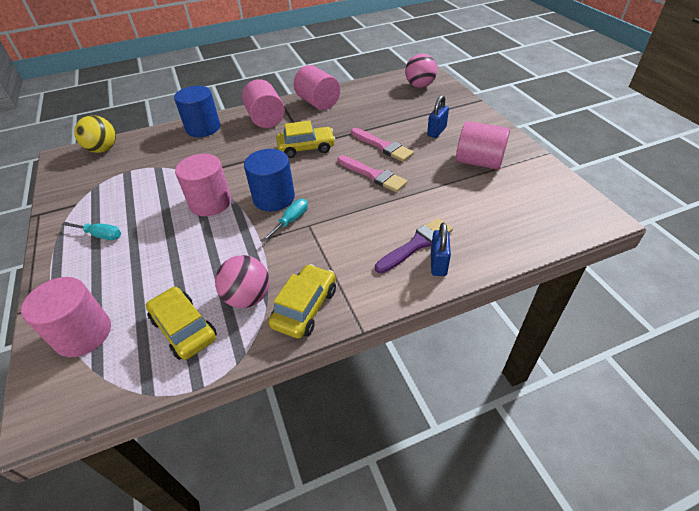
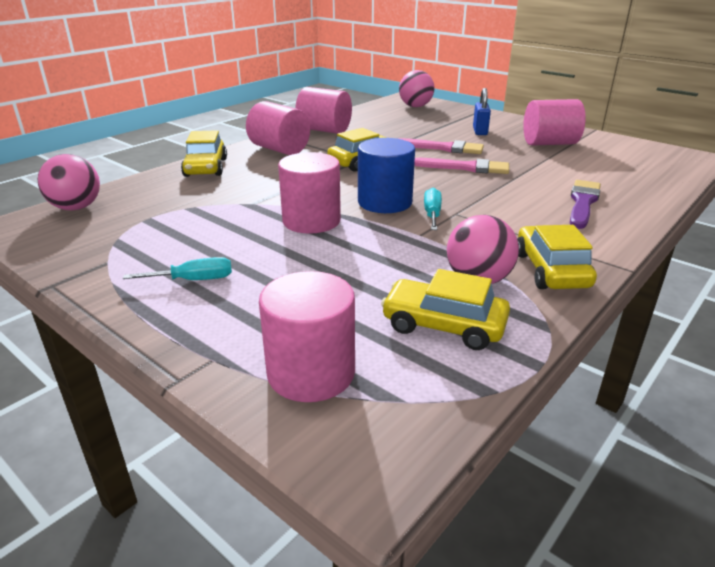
camera: 30 degrees left, 15 degrees down
(103, 149) = (76, 208): yellow ball -> pink ball
(203, 128) = (206, 167): blue cylinder -> yellow car
(438, 264) = (622, 210): blue padlock -> none

